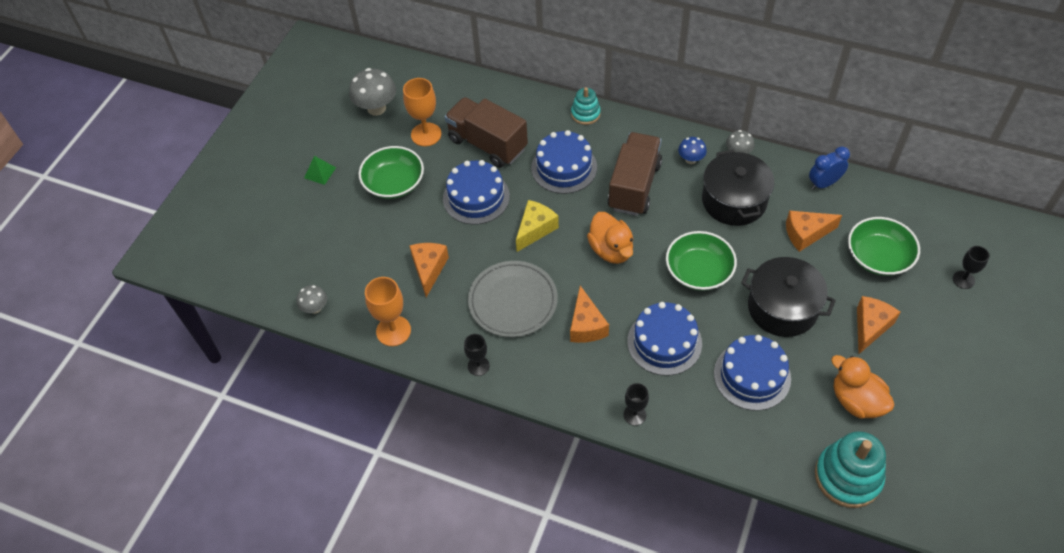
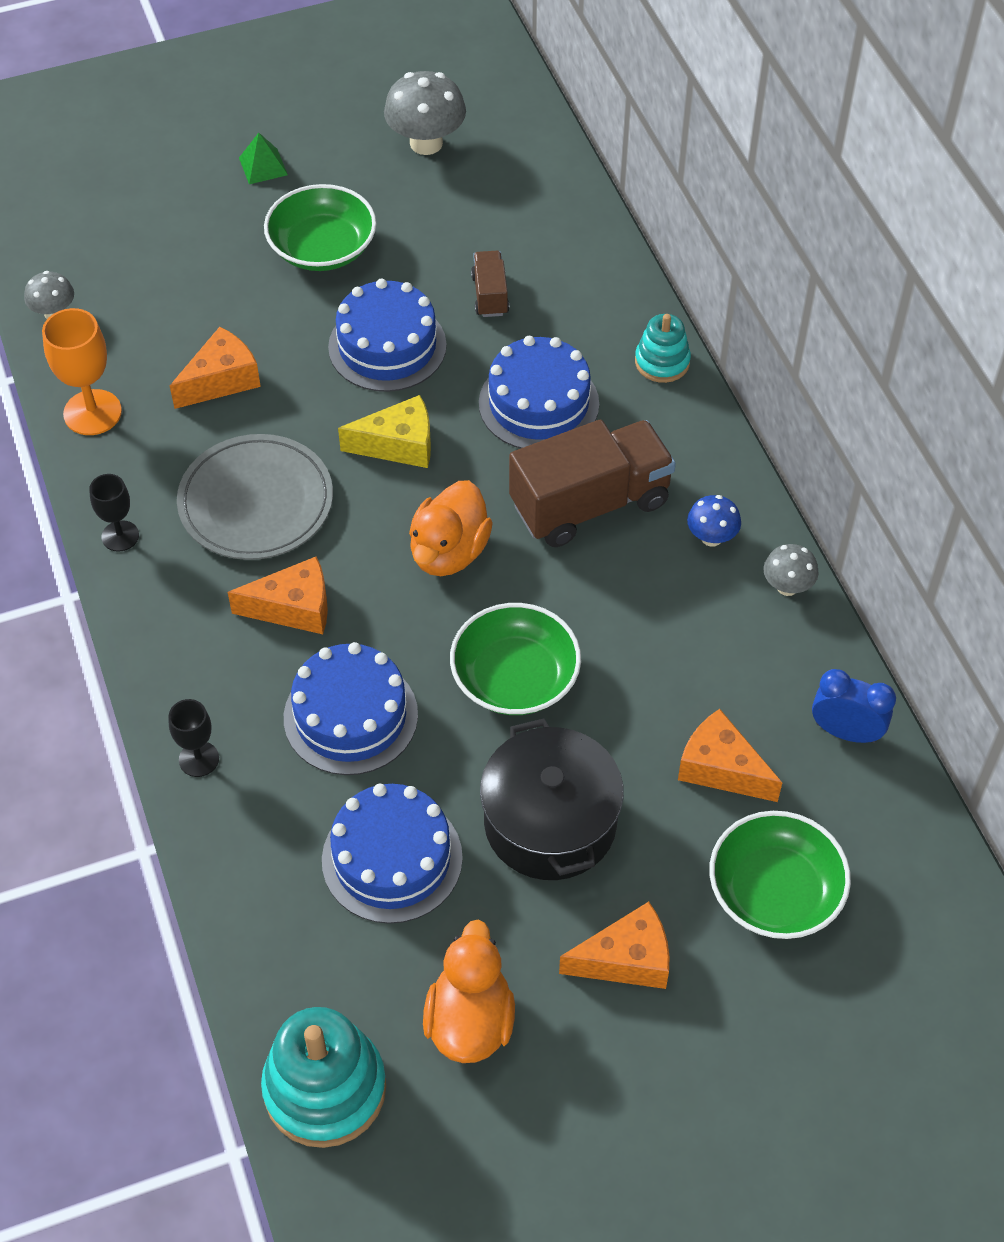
camera: 45 degrees right, 0 degrees up
(426, 134) = (437, 222): orange goblet -> none
(487, 144) = (490, 295): brown truck -> brown truck, size x0.48
(586, 325) = (294, 608): orange cheese -> orange cheese turned 135 degrees counterclockwise
(734, 201) = (689, 638): black pot -> none
(963, 280) = (848, 1038): black goblet -> none

